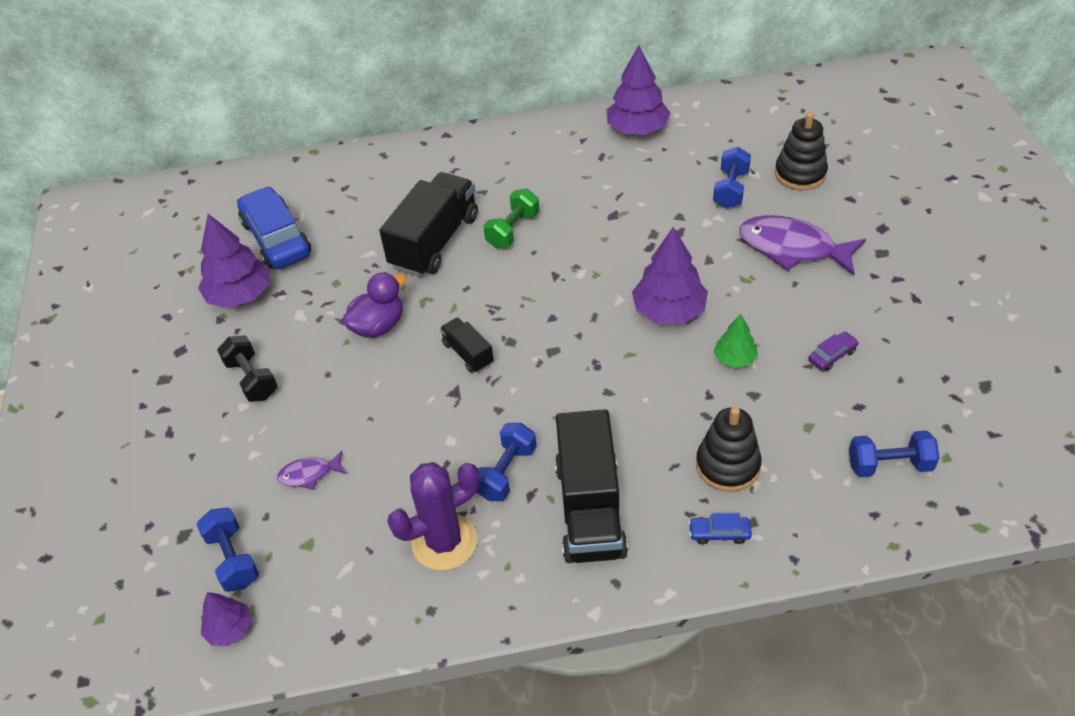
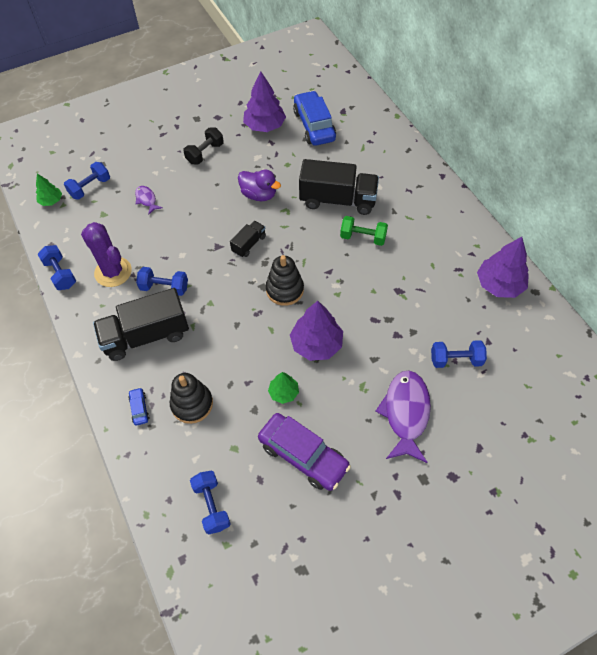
camera: 70 degrees right, 10 degrees up
(230, 629) = (51, 201): purple tree -> green tree
(276, 238) = (314, 125): blue car -> blue car turned 60 degrees counterclockwise
(414, 625) = (60, 274): none -> blue dumbbell
(800, 174) = (494, 406): black stacking toy -> black stacking toy (284, 290)
(832, 355) = (303, 455): purple car -> purple car, size x2.33

